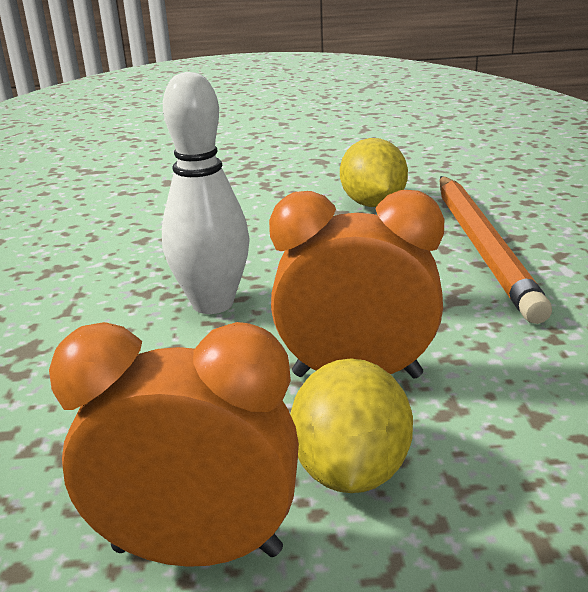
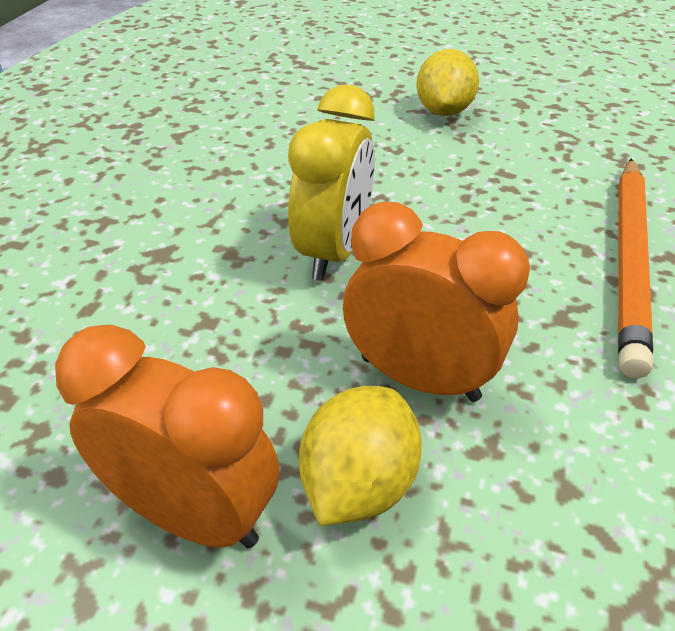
camera: 20 degrees right, 15 degrees up
(213, 304) = (333, 252): white bowling pin -> yellow clock
(373, 204) = (544, 173): yellow lemon -> yellow lemon (443, 111)

